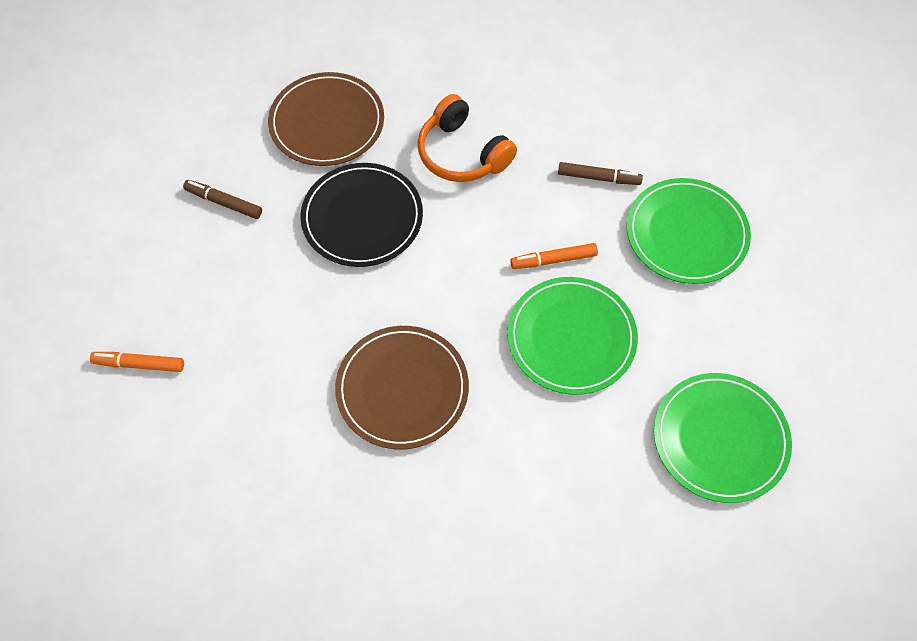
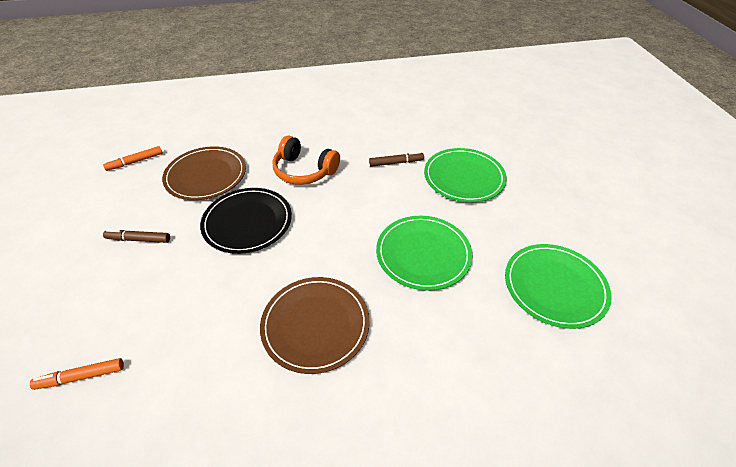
camera: 20 degrees left, 15 degrees down
(553, 260) = (389, 212): orange marker -> orange marker (135, 162)

